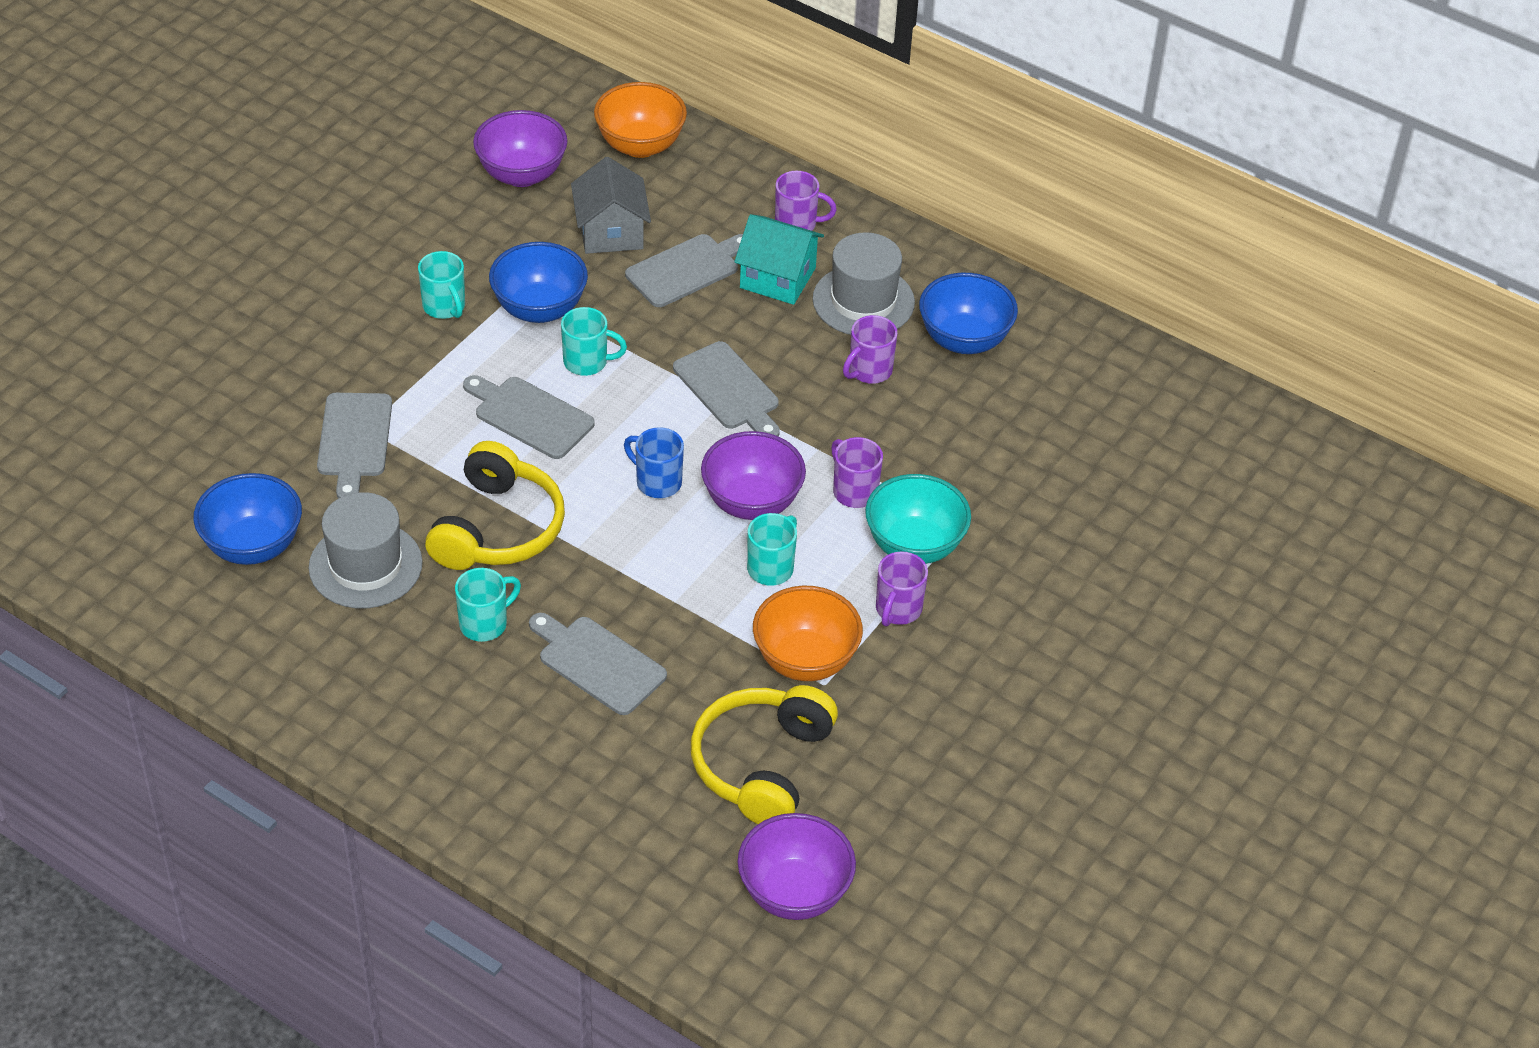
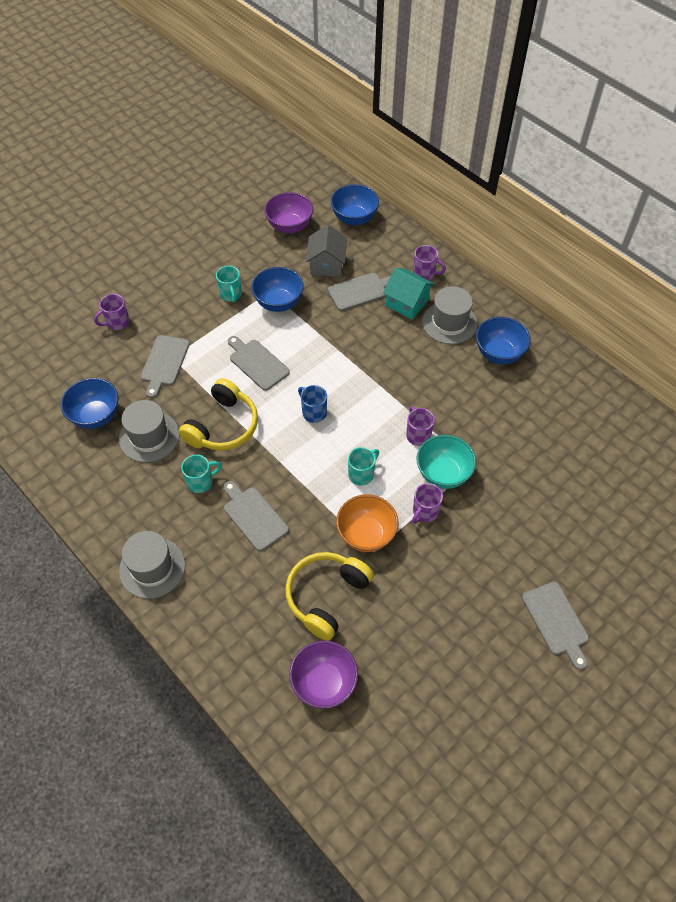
camera: 15 degrees right, 10 degrees up
(439, 771) = (152, 567): none -> grey hat
(587, 362) = (295, 336): turquoise mug -> none
(640, 145) = (354, 218): orange bowl -> blue bowl
(728, 389) = (365, 364): grey cutting board -> grey cutting board (556, 621)
(751, 502) = (361, 433): purple bowl -> none
(869, 371) = (443, 364): purple mug -> purple mug (117, 322)

